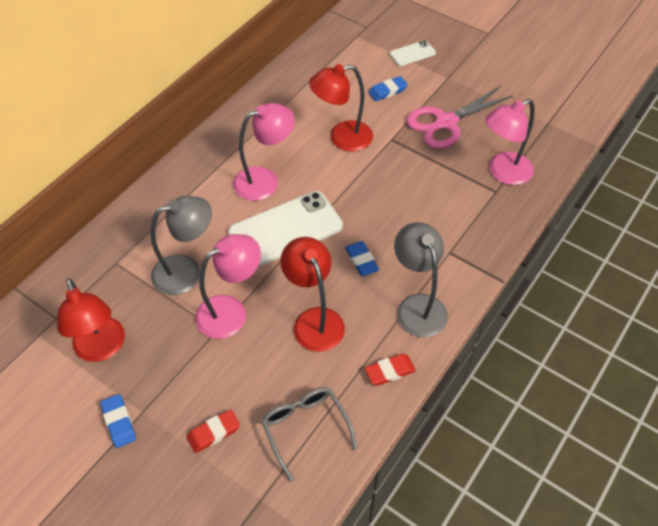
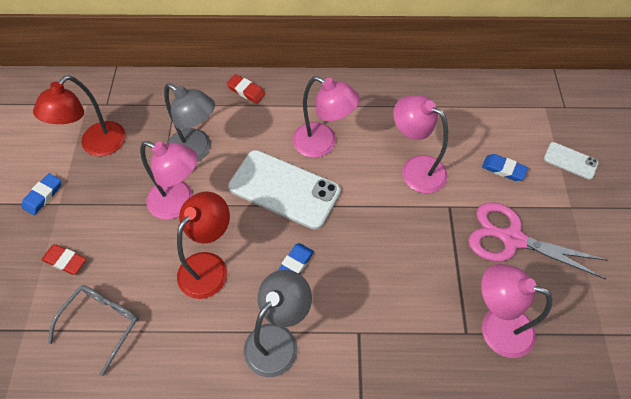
camera: 55 degrees right, 5 degrees up
(342, 138) = (415, 169): red lamp -> pink lamp
(390, 371) = (194, 357): red eraser -> red eraser (246, 91)

